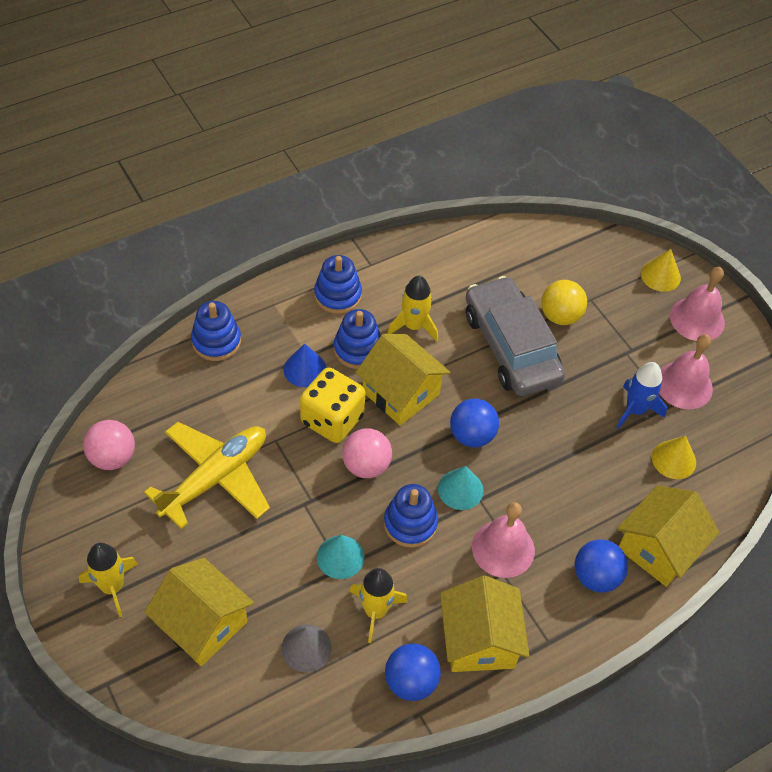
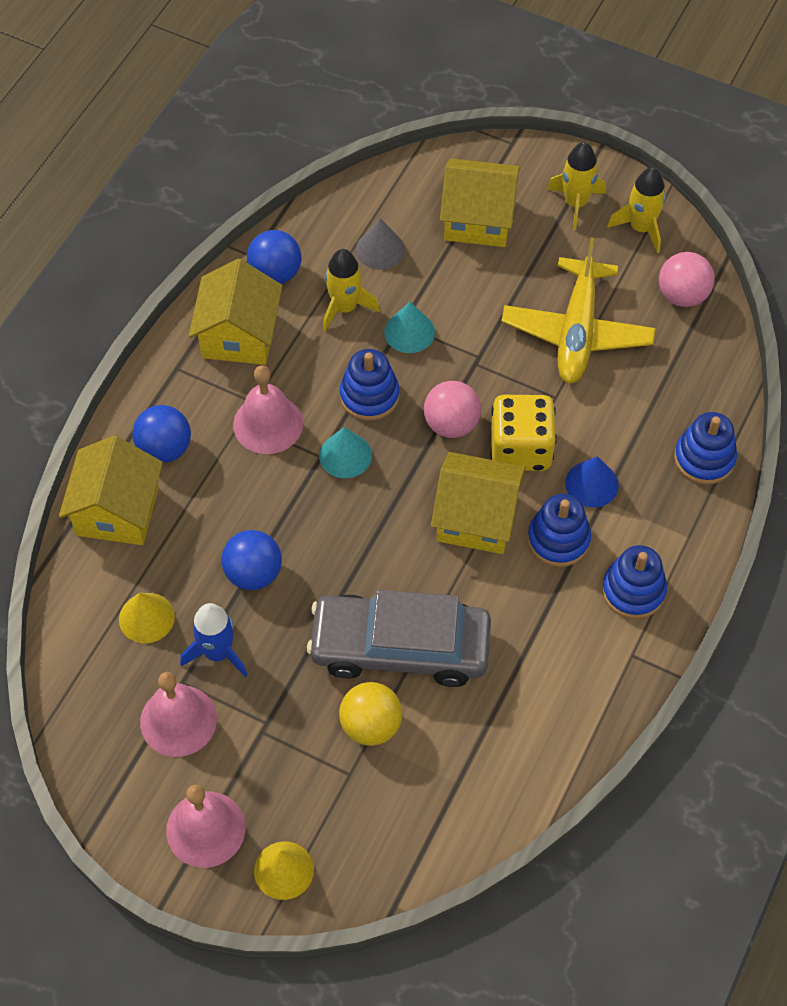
camera: 150 degrees right, 5 degrees up
(414, 326) = (522, 605): yellow rocket -> yellow rocket (640, 228)
(472, 435) = (372, 516): blue ball -> blue ball (253, 573)
(479, 640) = (239, 335): yellow house -> yellow house turned 45 degrees clockwise
(511, 346) = (400, 647): grey car -> grey car turned 150 degrees clockwise

